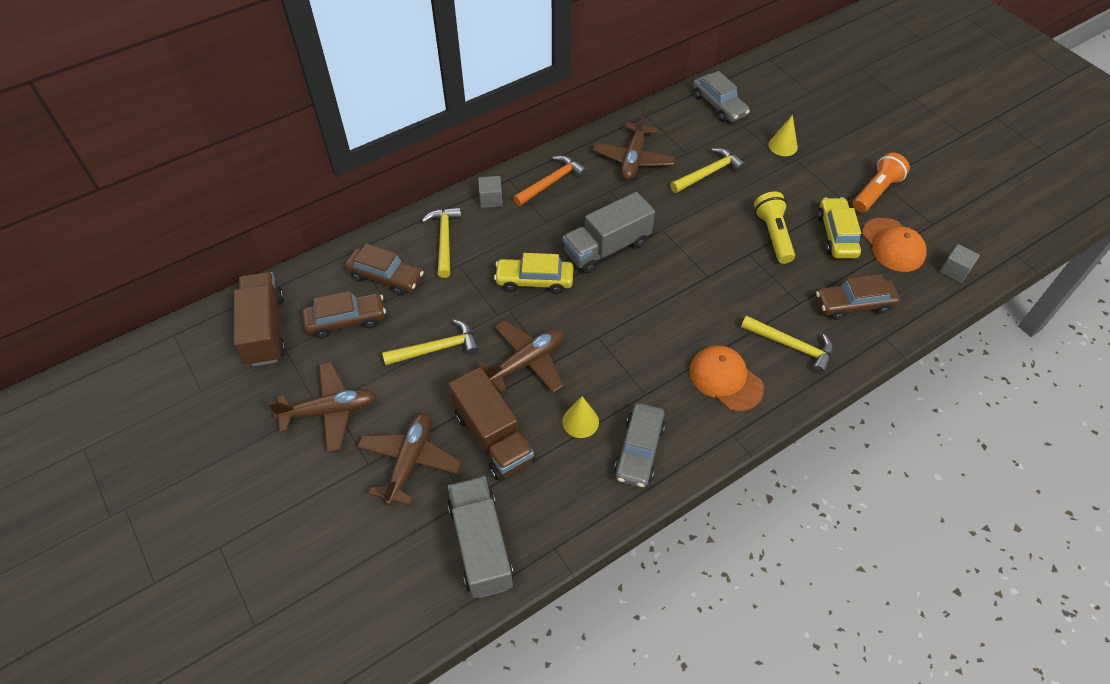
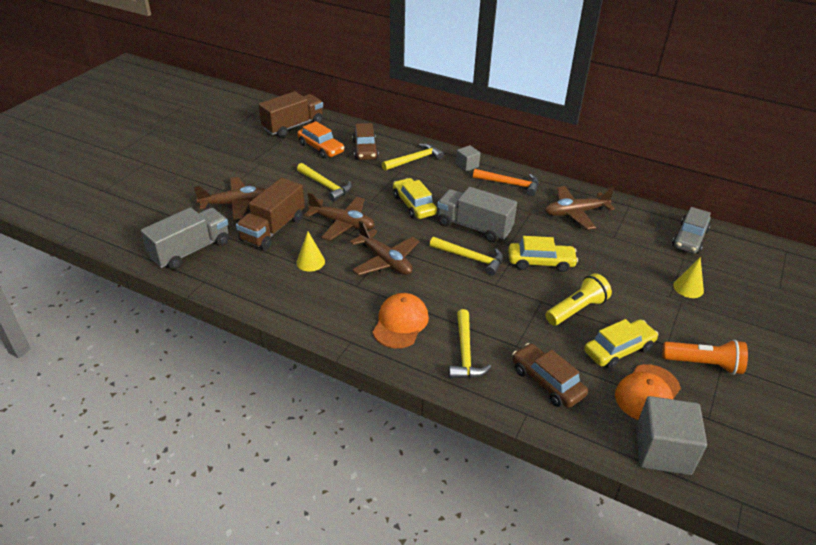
camera: 60 degrees right, 15 degrees down
(329, 411) = (252, 165): brown plane -> brown plane (385, 261)
(346, 320) = (321, 148): brown car -> orange car
(639, 450) = (304, 296): grey car -> none
(694, 225) = (540, 262): none -> yellow car
(708, 173) = (605, 254): yellow hammer -> yellow hammer (470, 258)
(954, 271) = (662, 450): grey cube -> grey cube, size x1.90

